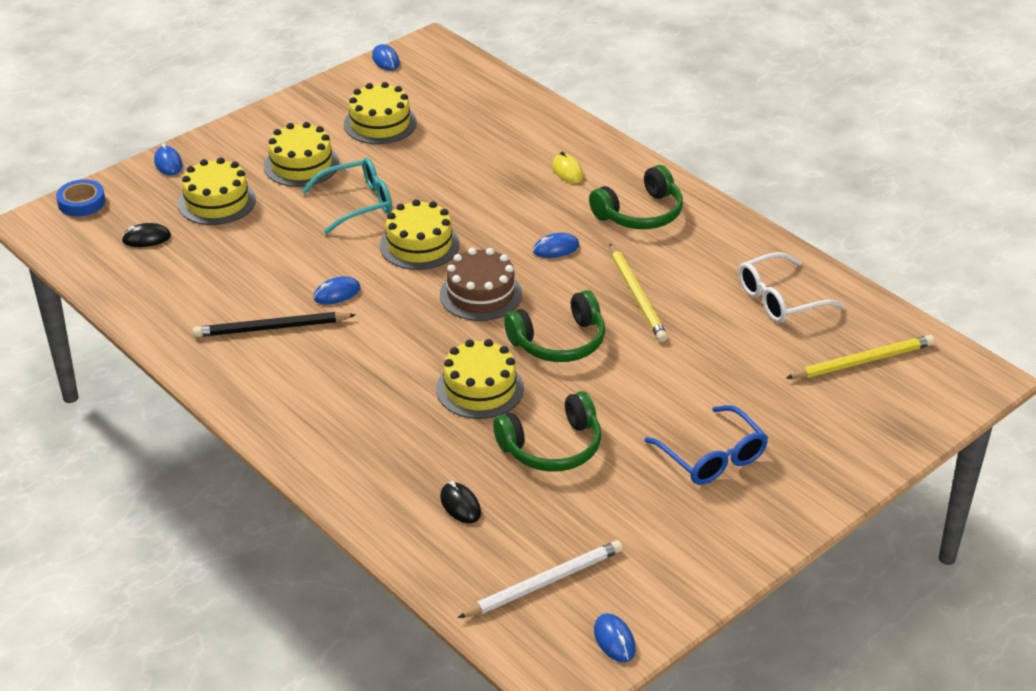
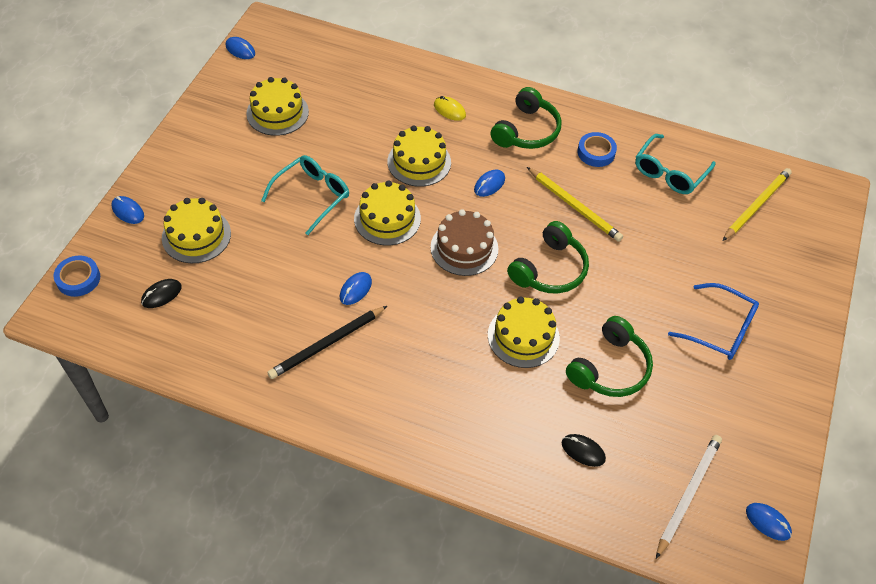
camera: 30 degrees left, 15 degrees up
(301, 165) = (241, 174): yellow cake -> yellow cake (419, 162)
(705, 256) = (596, 152): none -> blue tape
(780, 299) = (669, 172): white glasses -> turquoise glasses

